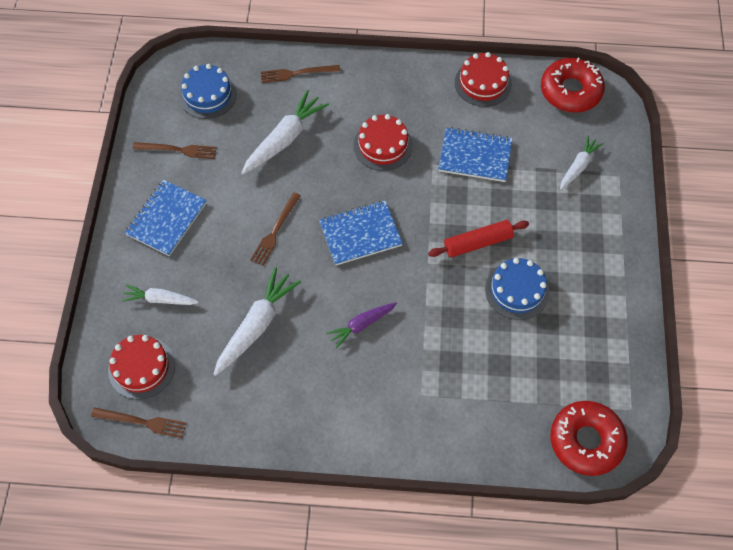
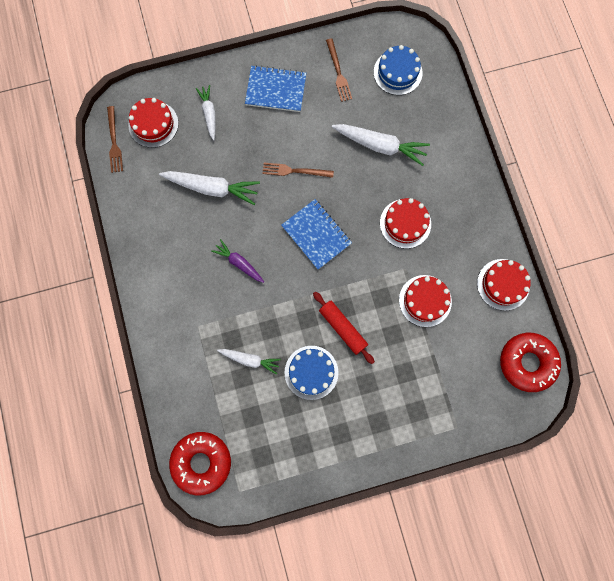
camera: 70 degrees right, 15 degrees up
(297, 73) = (447, 131): brown fork -> none
(475, 156) = (425, 300): blue notebook -> red cake
(578, 166) = (450, 390): white carrot -> white carrot (250, 360)

